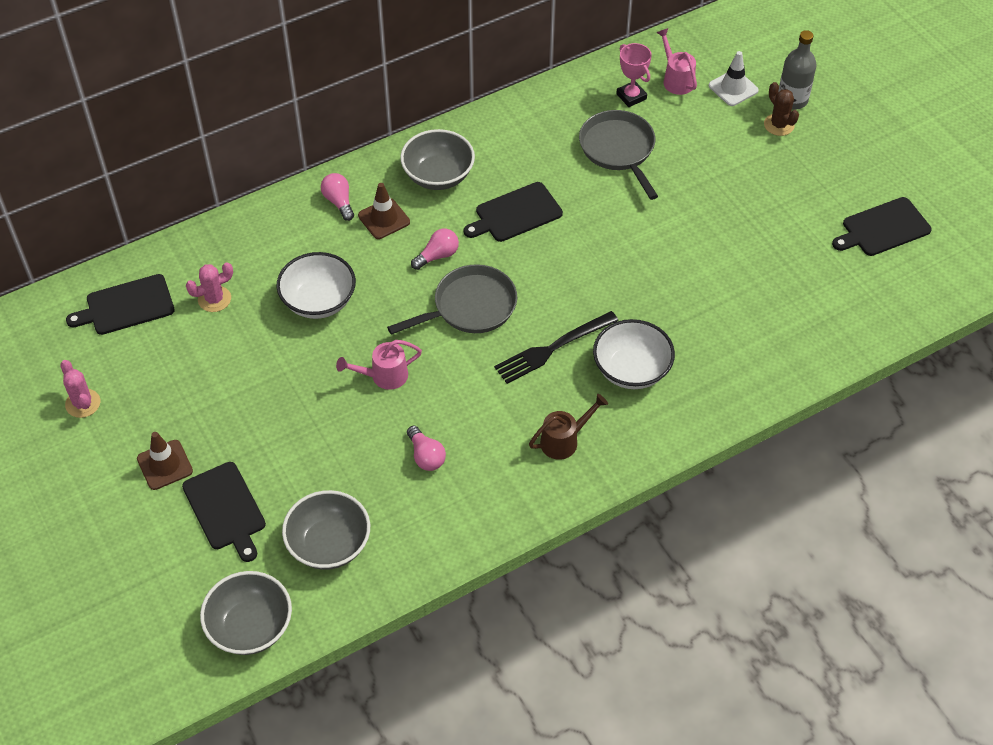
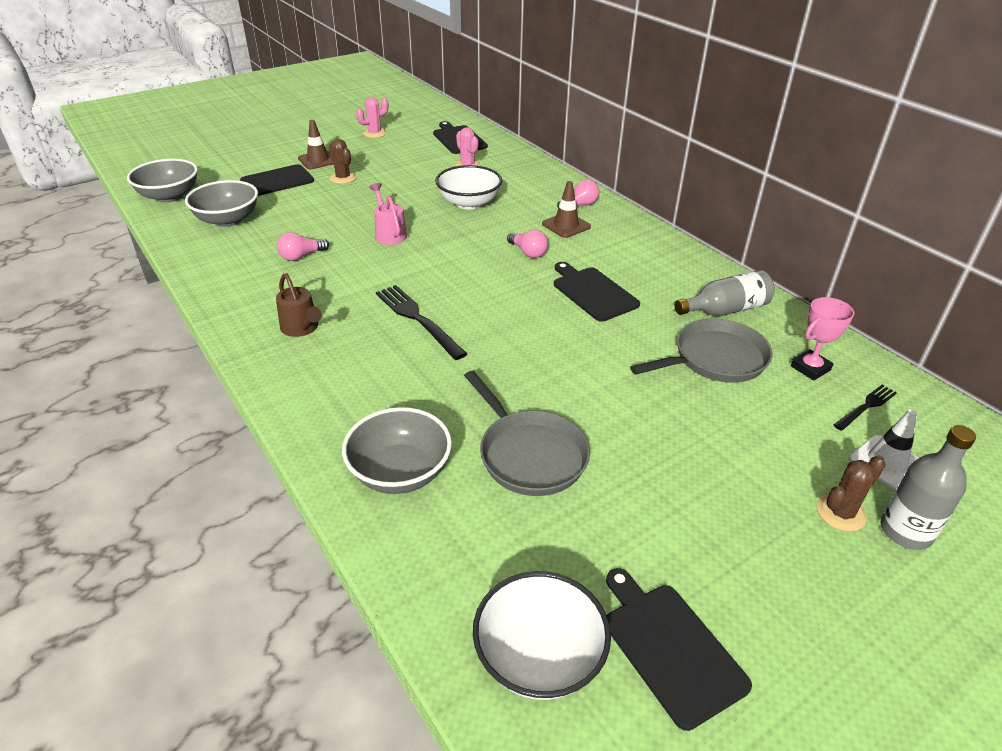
camera: 85 degrees right, 15 degrees down
(228, 431) = (343, 178): none -> brown cactus
(438, 175) = (628, 249): grey bowl -> grey bowl (400, 472)
(469, 307) = (468, 271): grey pan -> grey pan (529, 454)
(549, 128) = (725, 310): none -> grey bottle
(631, 370) = (387, 371): white bowl -> white bowl (539, 657)
(676, 79) = (866, 406): pink watering can -> black fork

